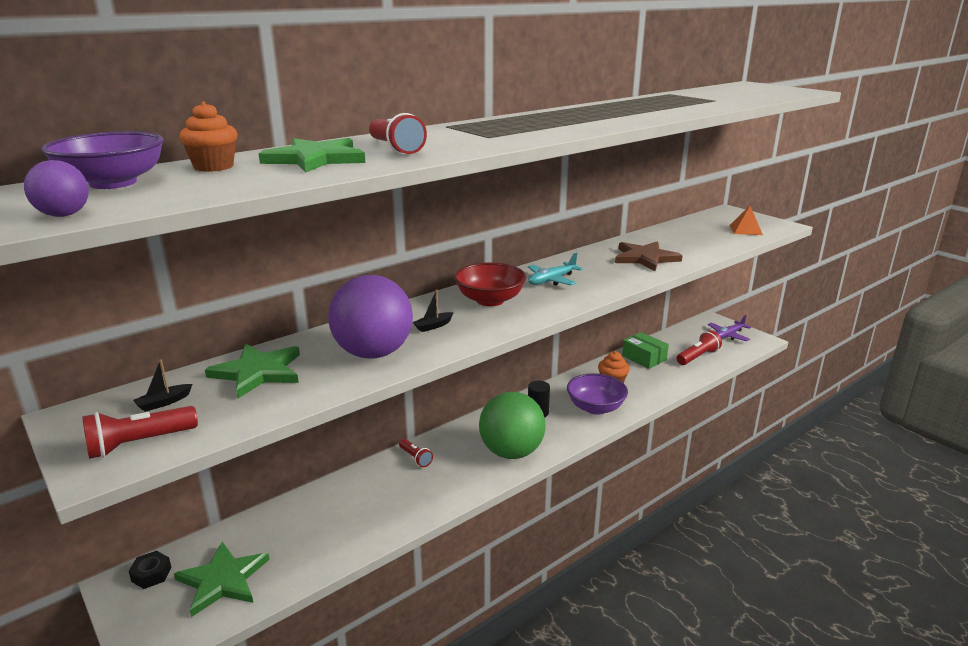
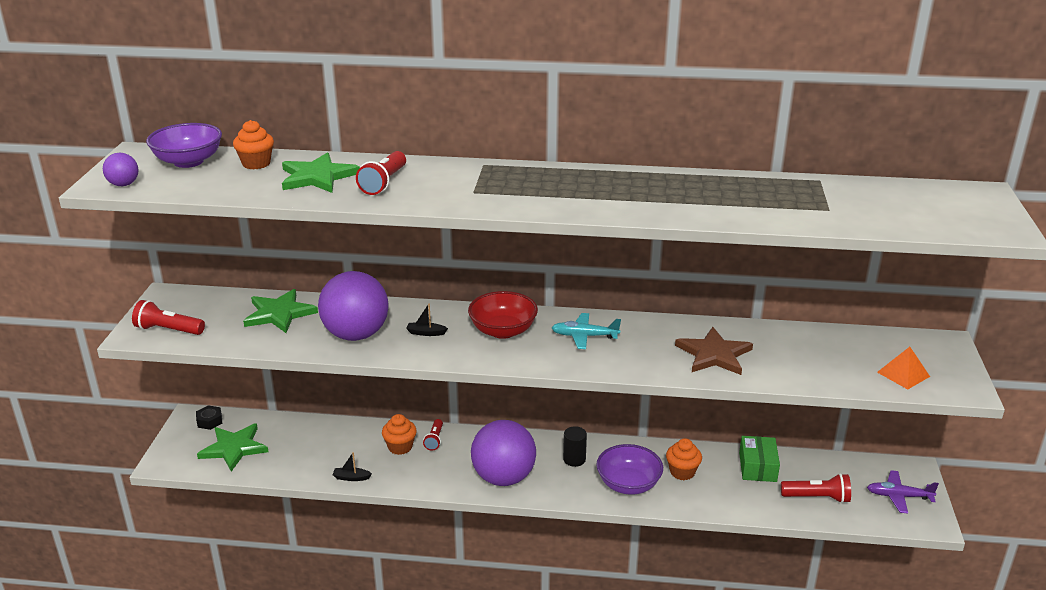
camera: 45 degrees right, 5 degrees up
(163, 403) = (211, 309): black boat -> black boat (351, 478)
(395, 479) = (400, 447): none -> orange cupcake
(511, 452) = (503, 477): green ball -> purple ball

